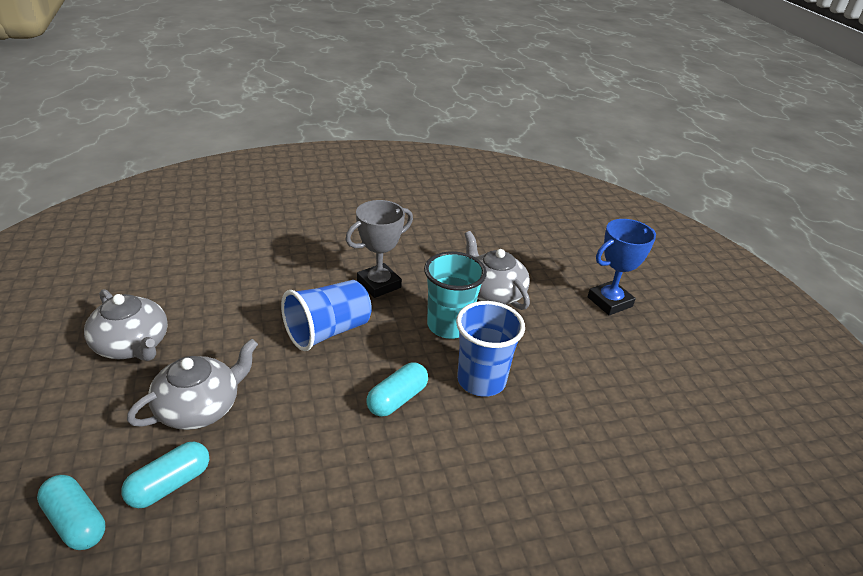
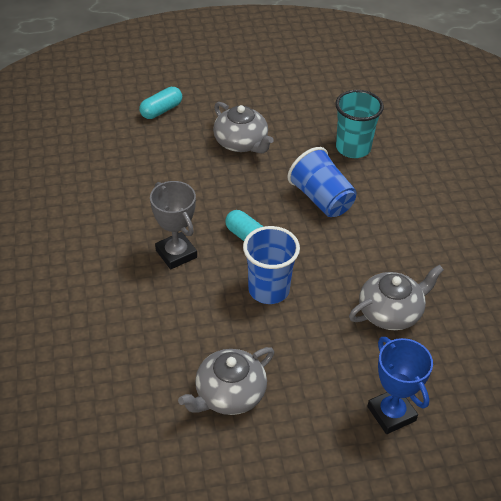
camera: 95 degrees right, 10 degrees up
(132, 345) = (298, 106): grey teapot -> grey teapot (229, 394)
(170, 484) = (182, 139): turquoise capsule -> none
(379, 284) = (389, 229): grey trophy -> grey trophy (176, 254)
(449, 326) = (336, 274): turquoise cup -> turquoise cup (353, 148)

